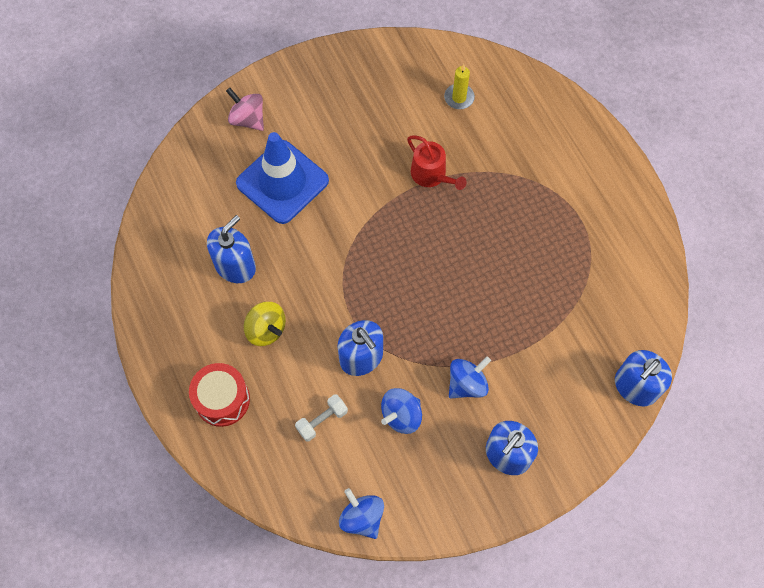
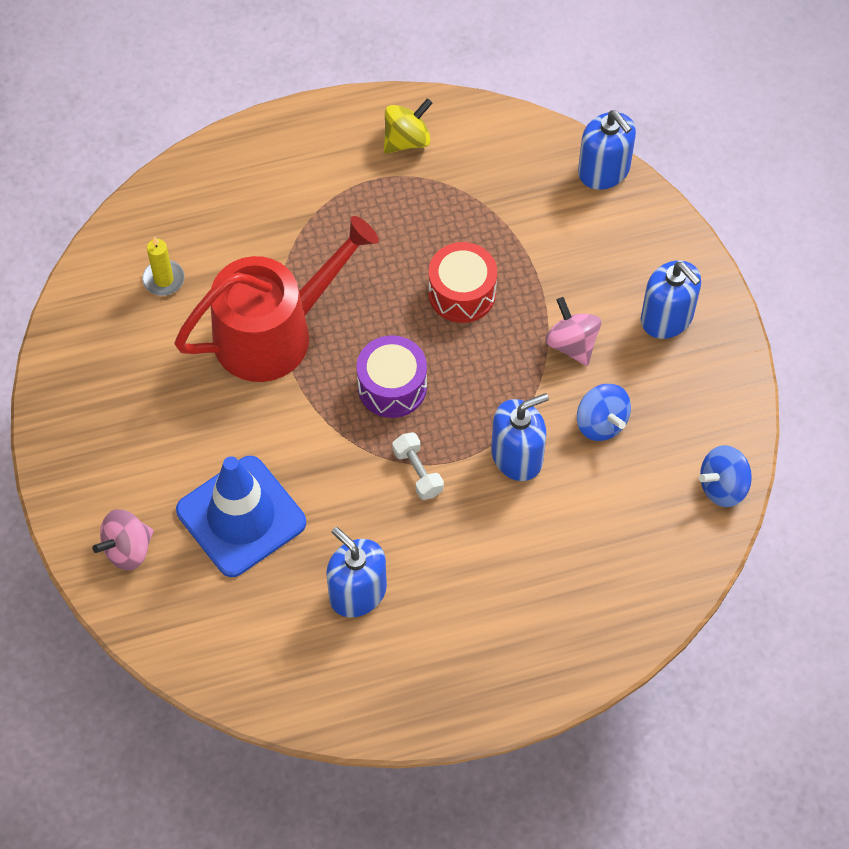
camera: 80 degrees left, 5 degrees down
(222, 399) = (547, 630): red drum -> red drum (462, 293)
(266, 330) = (458, 564): yellow spinning top -> yellow spinning top (407, 140)
(322, 420) = (594, 514): white dumbbell -> white dumbbell (418, 472)
(403, 261) = (392, 387): none -> purple drum
(431, 175) = (274, 332): red watering can -> red watering can, size x2.01
(467, 384) = (572, 344): blue spinning top -> pink spinning top

